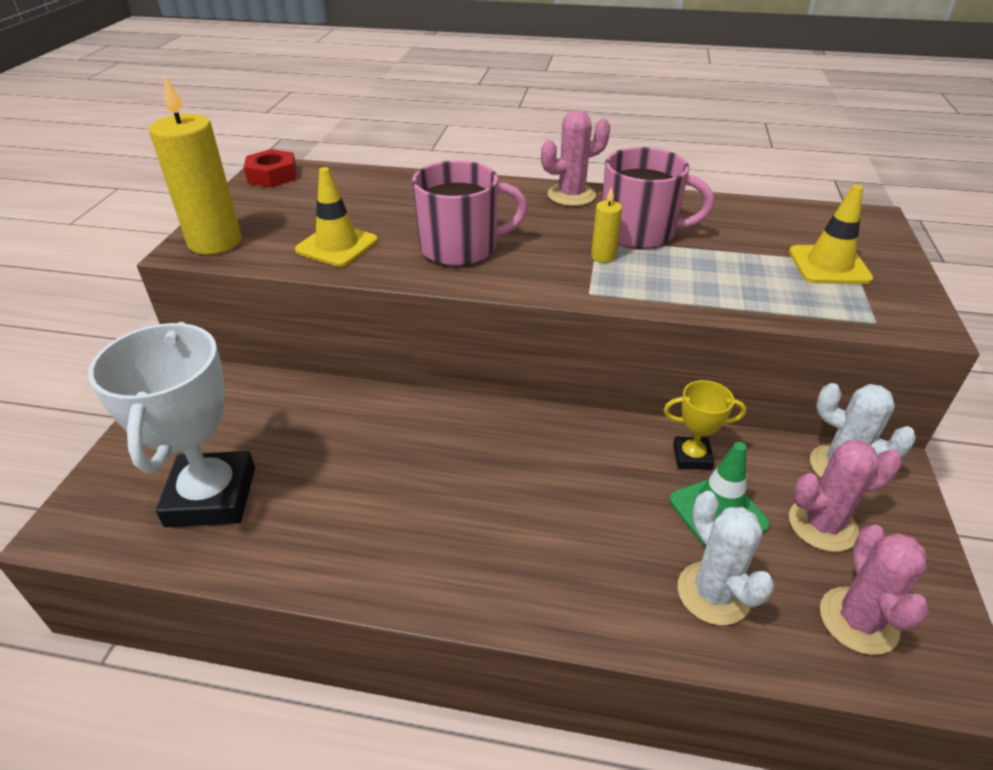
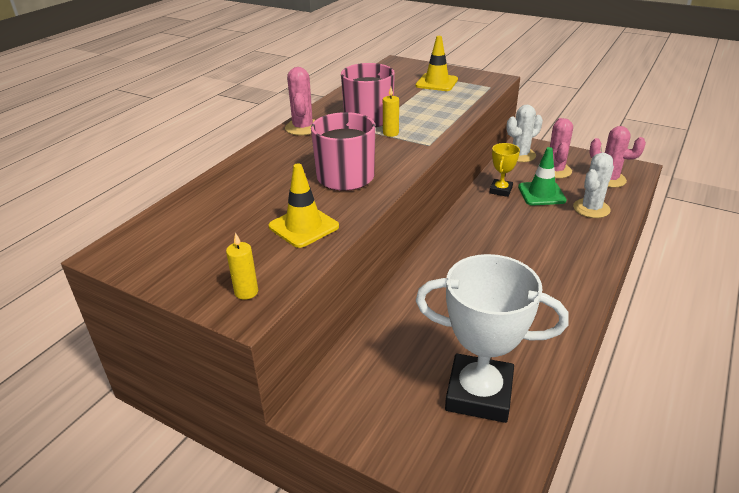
camera: 70 degrees left, 5 degrees down
(215, 242) = (246, 292): yellow candle -> yellow candle, size x0.45
(272, 175) = (128, 253): red nut -> none
(713, 593) = (591, 208): white cactus -> white cactus turned 45 degrees counterclockwise

